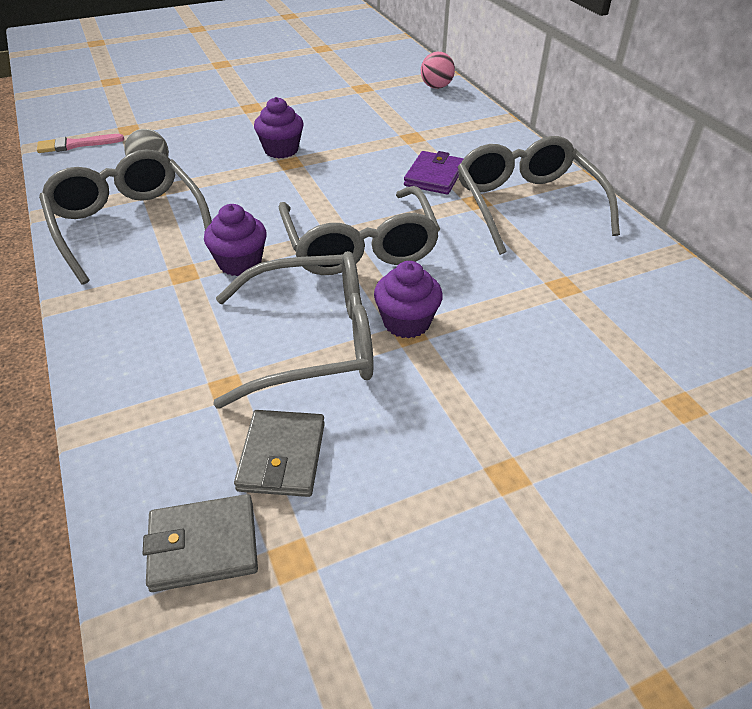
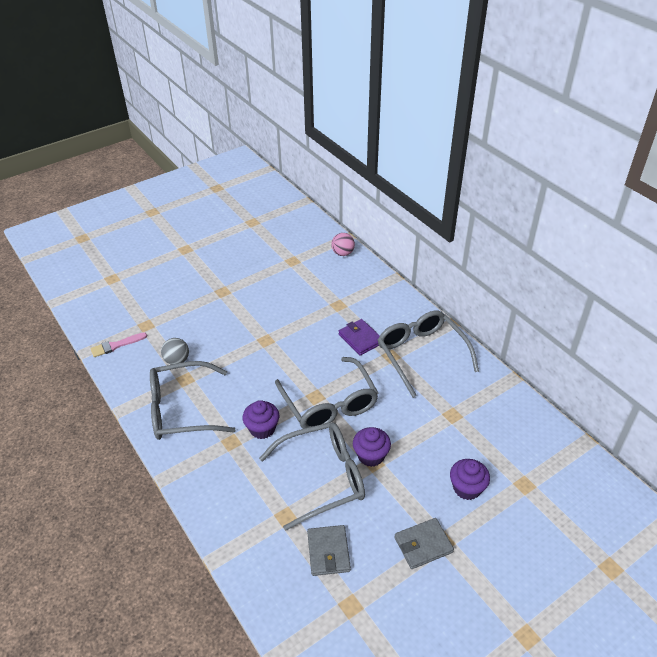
camera: 10 degrees left, 0 degrees up
(128, 224) = (182, 409): grey glasses -> grey glasses turned 60 degrees counterclockwise
(203, 545) = (306, 607): grey wallet -> grey wallet (423, 545)
(281, 150) = (256, 330): purple cupcake -> purple cupcake (467, 488)
(434, 176) = (360, 339): purple wallet -> purple wallet turned 45 degrees counterclockwise

